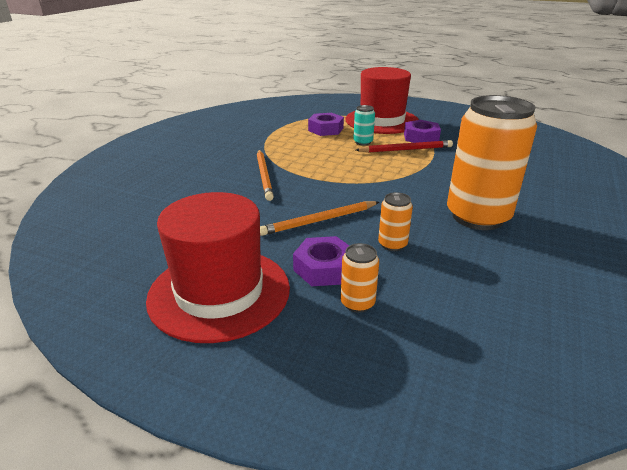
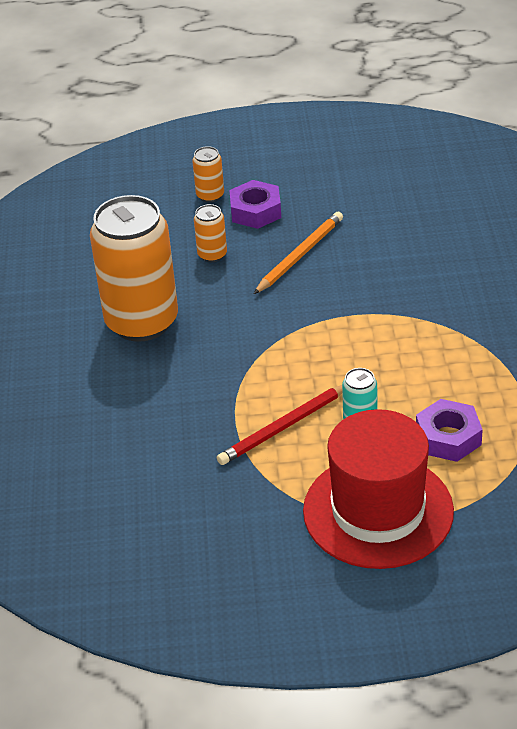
camera: 155 degrees right, 10 degrees up
(219, 292) = (317, 166): red hat -> none
(264, 176) = (422, 294): orange pencil -> none
(421, 137) = (278, 475): purple nut -> none

